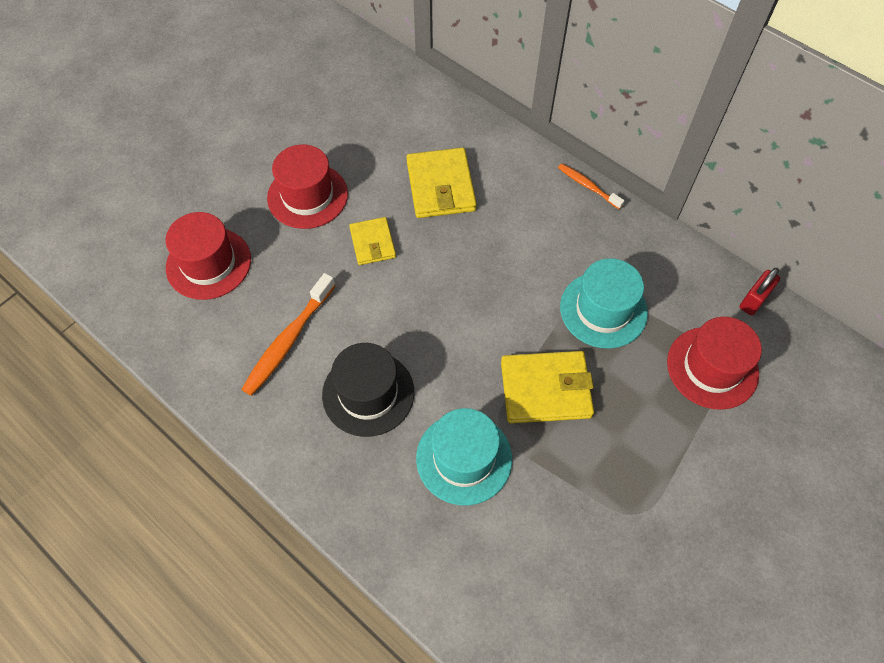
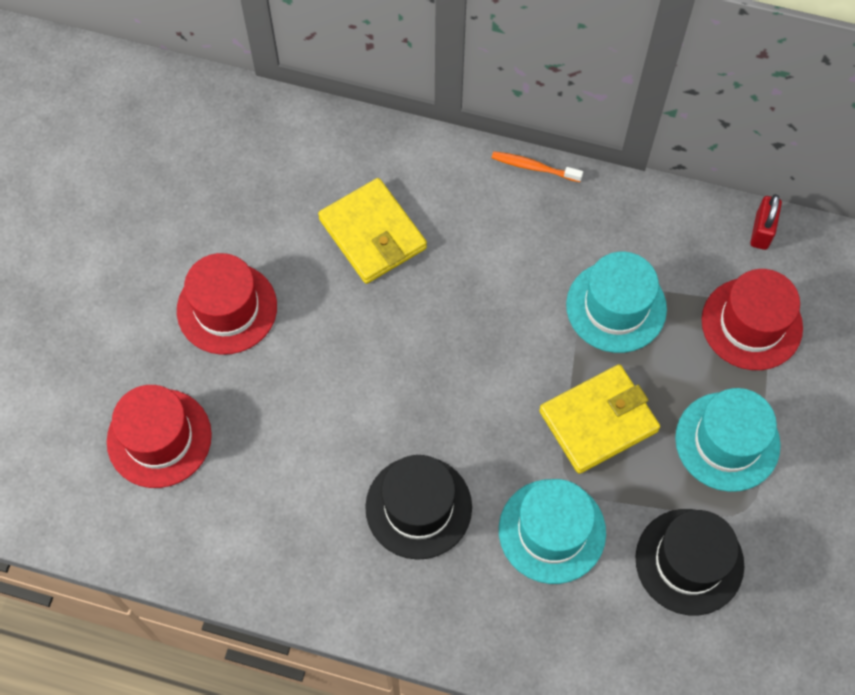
camera: 25 degrees left, 5 degrees up
(288, 340) = (300, 487): orange toothbrush -> none
(372, 243) = (332, 334): yellow wallet -> none
(567, 535) = (689, 561): none -> black hat
(647, 451) = (727, 441): none -> turquoise hat

